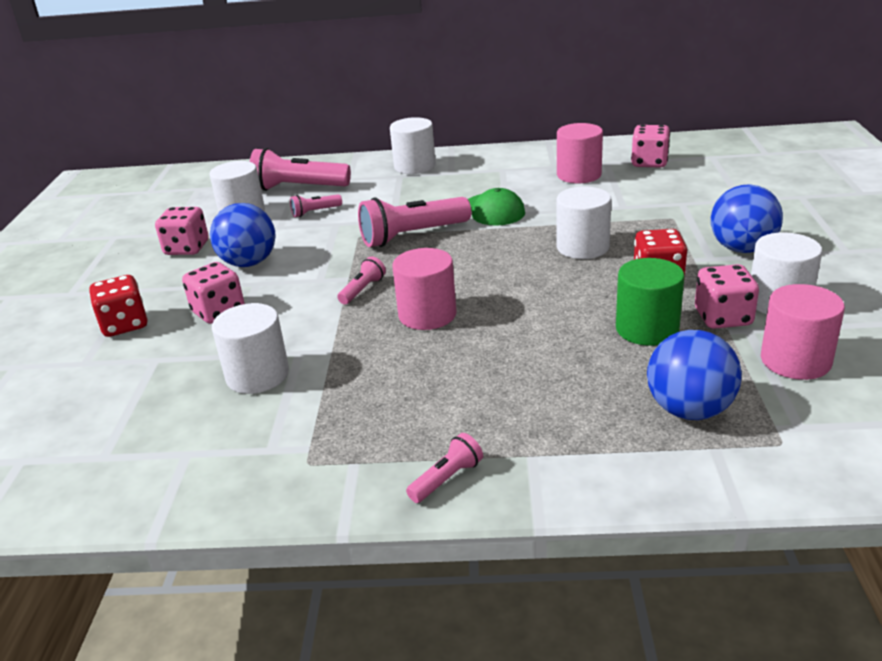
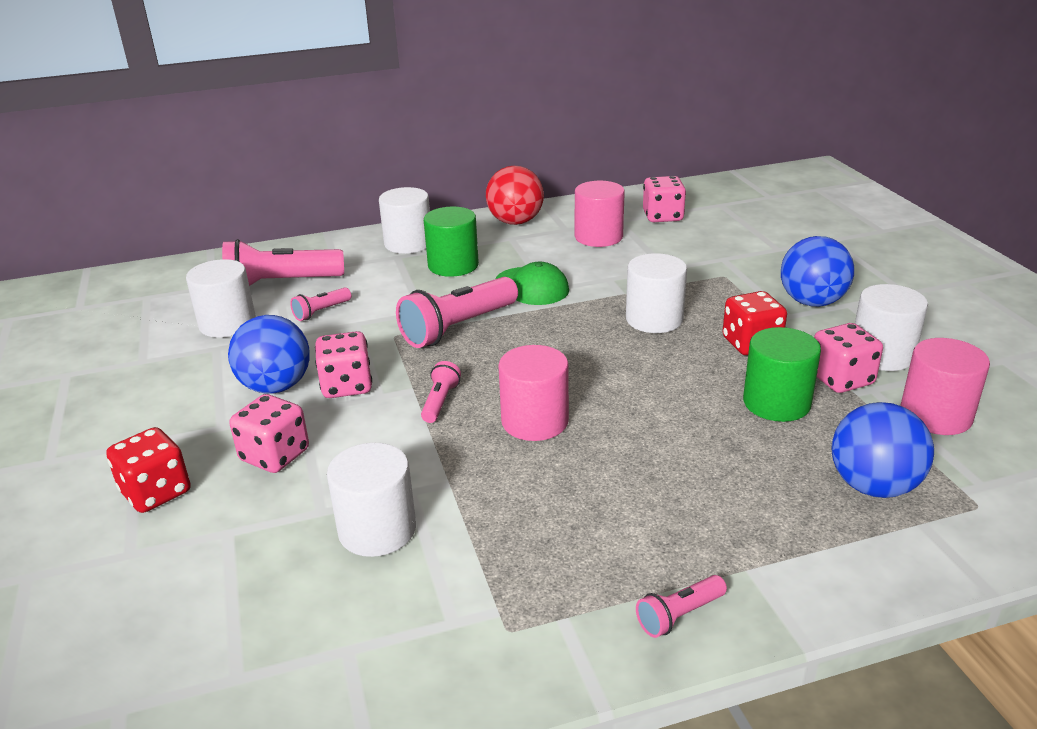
camera: 20 degrees left, 0 degrees up
(187, 248) = (180, 378): pink dice -> pink dice (347, 386)
(440, 187) = (453, 265): none -> green cylinder
(446, 479) = (679, 615): pink flashlight -> pink flashlight turned 150 degrees counterclockwise
(514, 157) = (515, 222): none -> red ball

